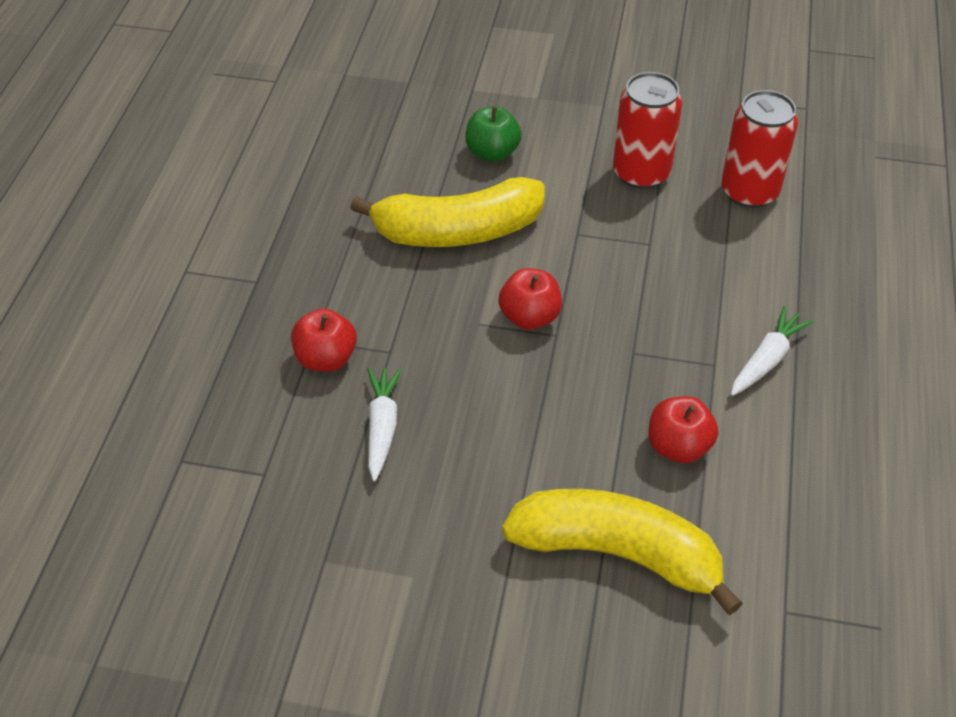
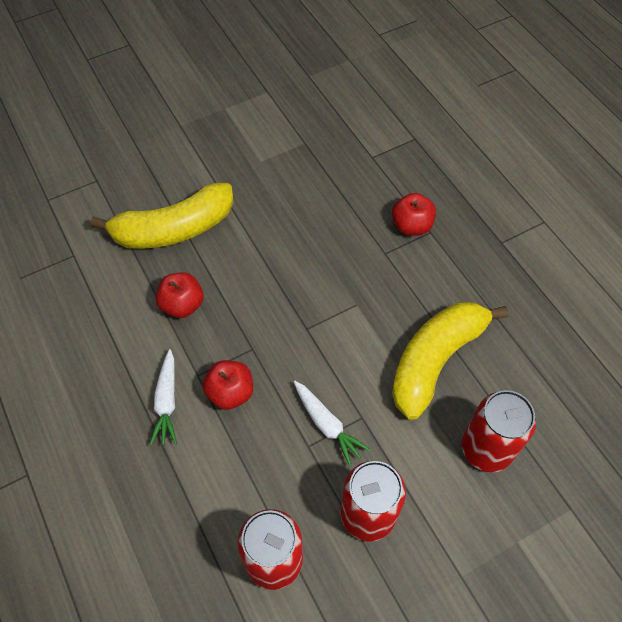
camera: 140 degrees right, 10 degrees up
(382, 427) = (344, 212): white carrot -> white carrot (327, 425)
(492, 153) = (486, 449): green apple -> red can
(529, 317) = (332, 329): red apple -> red apple (230, 393)

